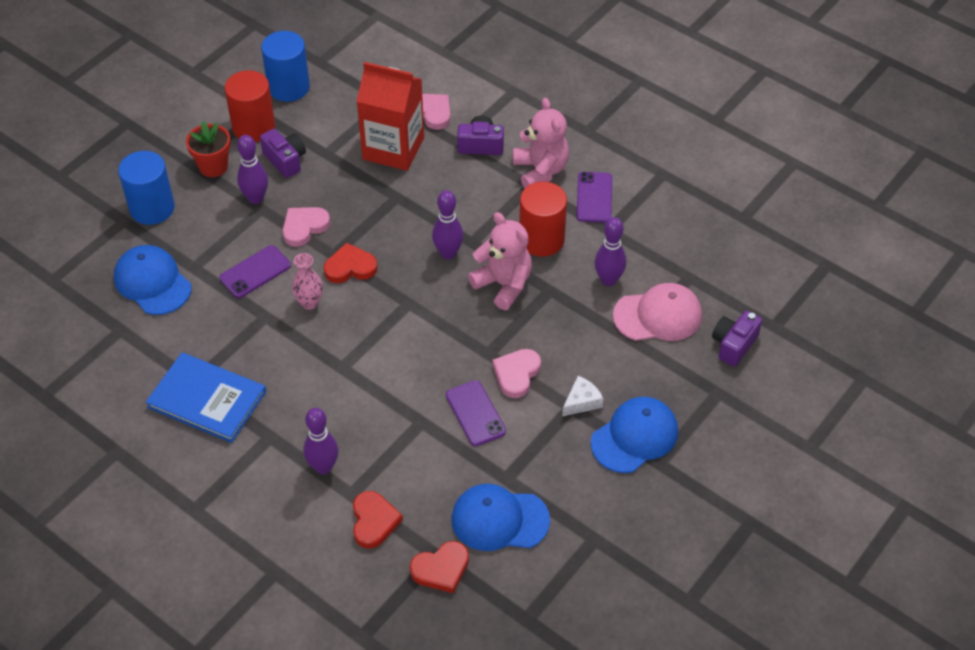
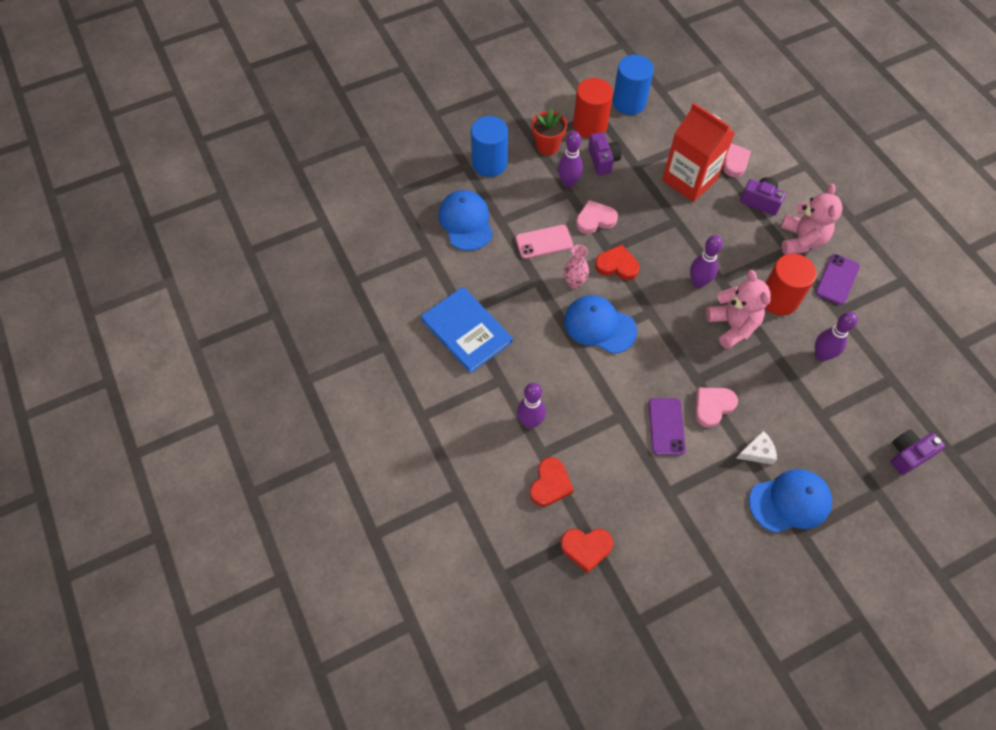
camera: 25 degrees right, 10 degrees up
(255, 272) = (544, 242): purple phone -> pink phone
(499, 519) = (649, 526): blue cap -> blue cap (599, 325)
(658, 316) = (851, 403): pink cap -> none

